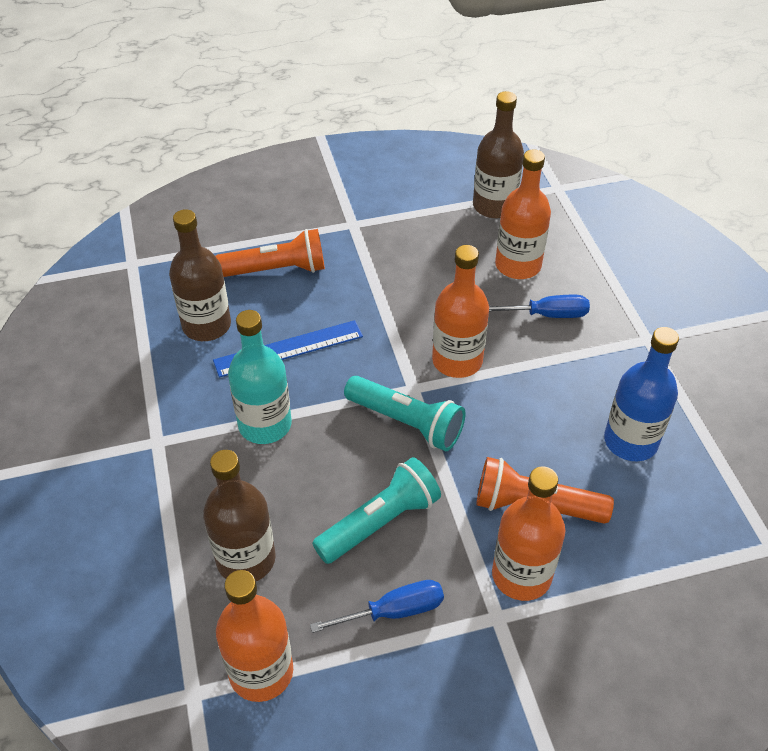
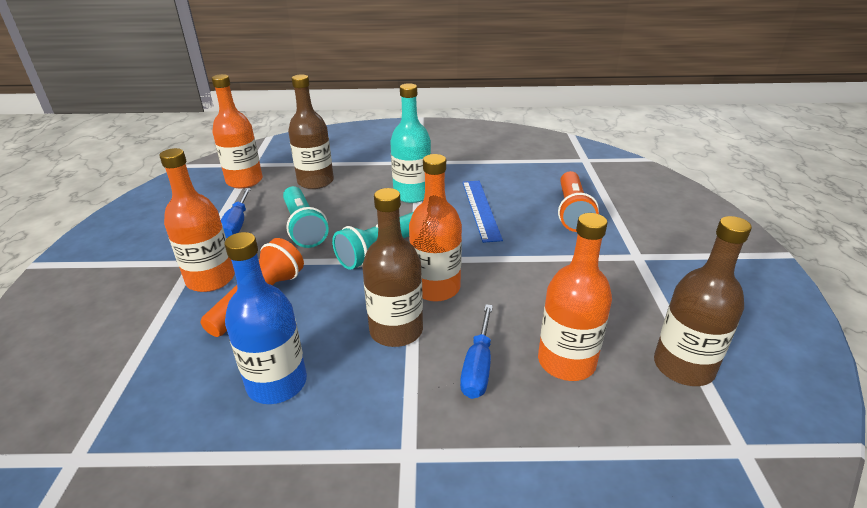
camera: 105 degrees right, 15 degrees down
(206, 325) = (514, 181): brown bottle -> brown bottle (396, 330)

